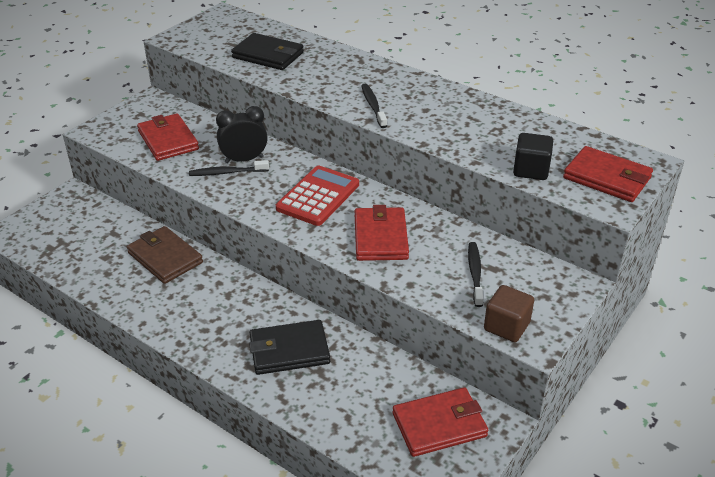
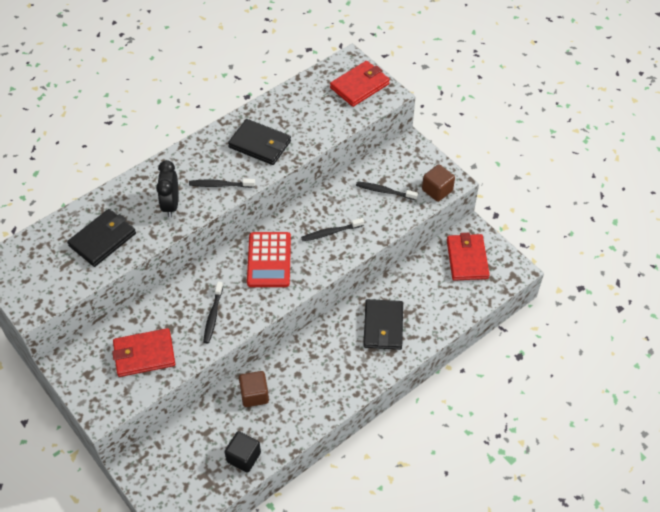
camera: 75 degrees left, 15 degrees up
(165, 258) = (254, 395): brown wallet -> brown cube
(244, 159) = (198, 301): black clock -> black clock (171, 205)
(318, 196) = (269, 260): red calculator -> red calculator turned 135 degrees counterclockwise
(381, 237) = (331, 232): red wallet -> black toothbrush
(450, 120) = (260, 144): none -> black wallet
(531, 170) = (338, 120): black cube -> black cube (243, 457)

